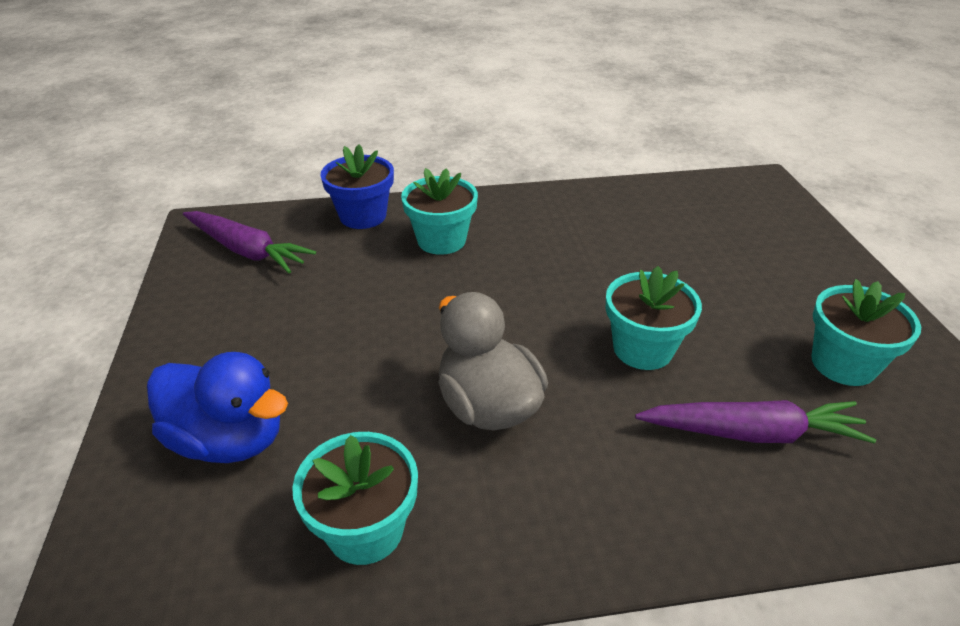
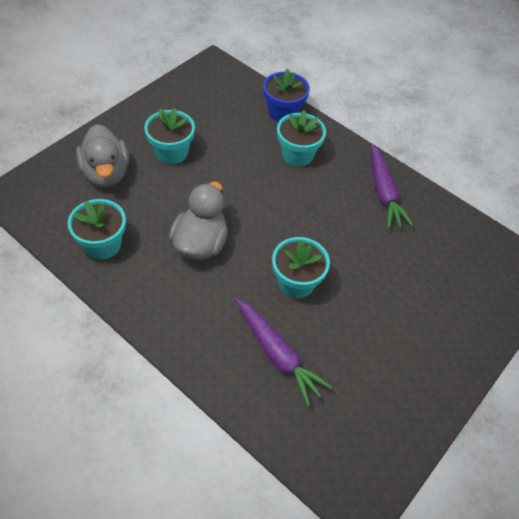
camera: 45 degrees right, 15 degrees up
(229, 440) = (106, 173): blue duck -> grey duck
(246, 250) = (213, 92): purple carrot -> purple carrot (383, 192)
(843, 364) = (373, 377): turquoise flower pot -> turquoise flower pot (171, 152)

